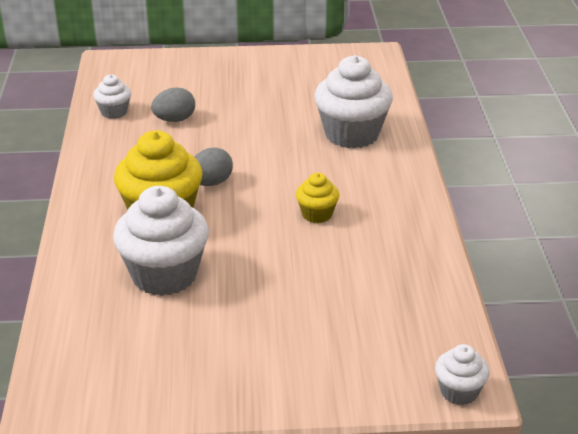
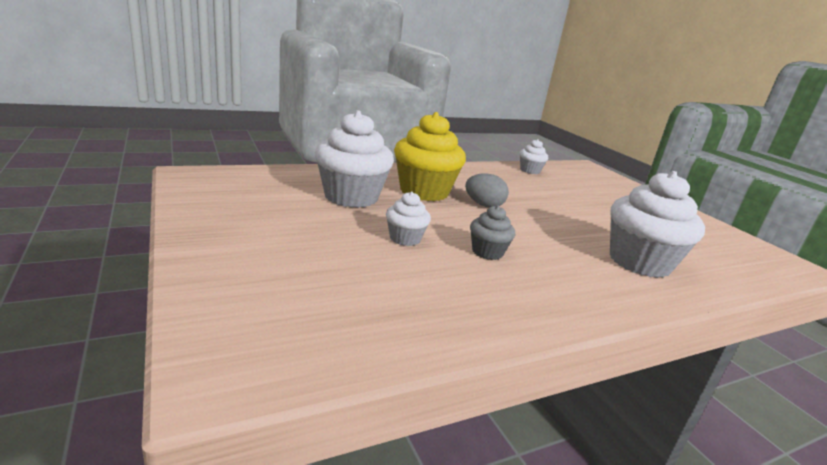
camera: 65 degrees right, 10 degrees down
(174, 120) = (548, 188): grey egg -> none
(317, 214) = (487, 252): yellow cupcake -> grey cupcake
(459, 392) = (211, 370): white cupcake -> white cupcake (405, 238)

